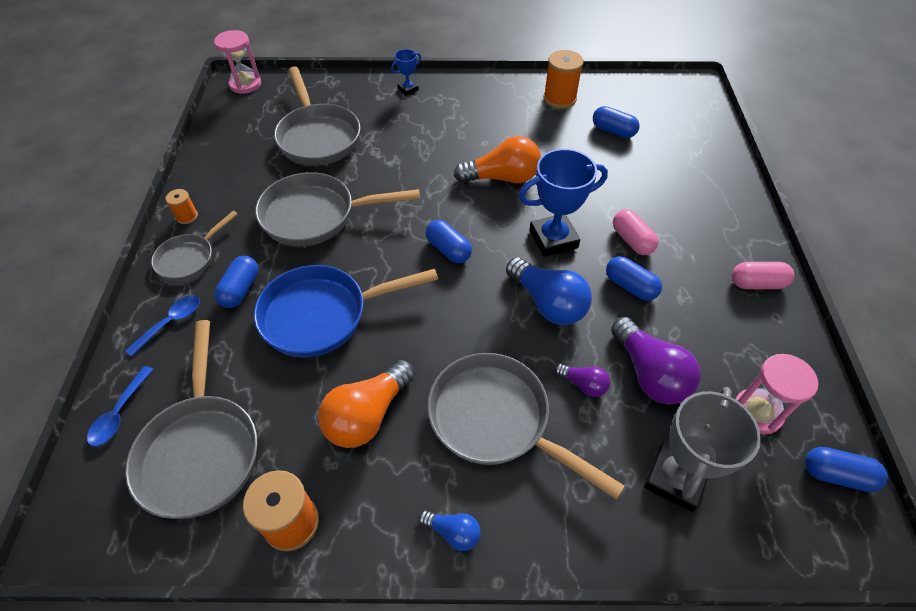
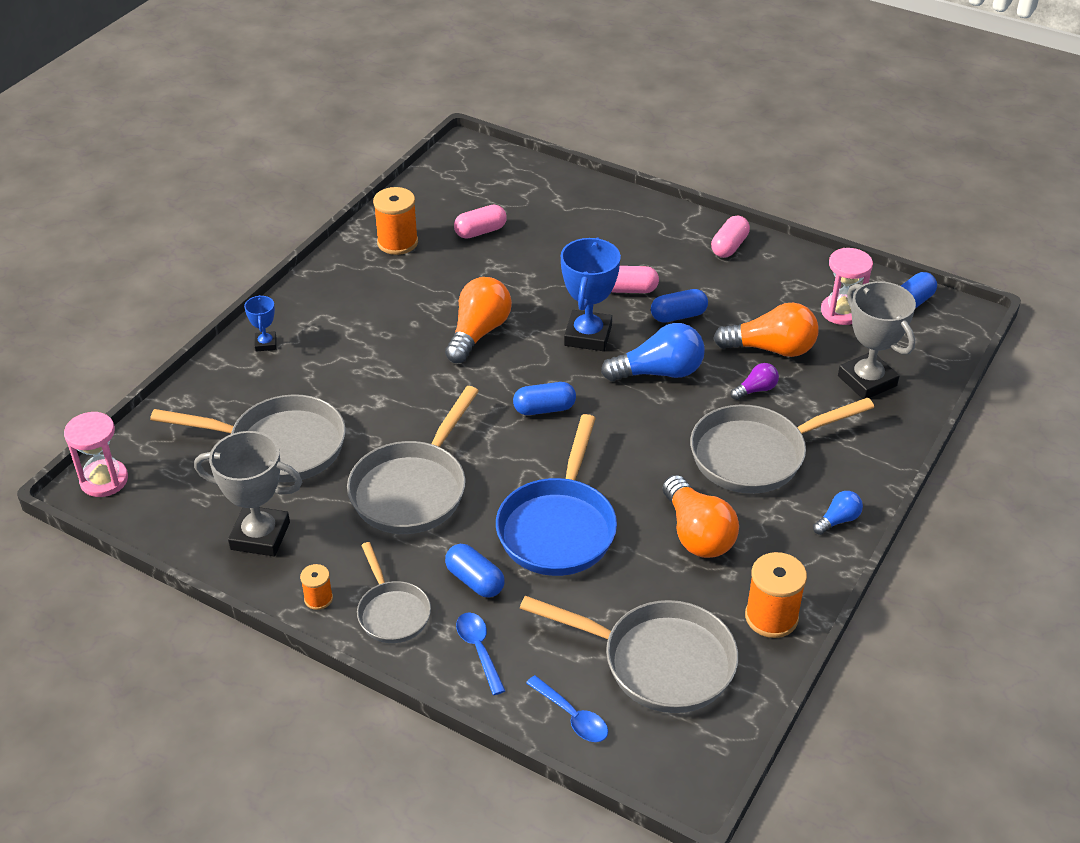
camera: 60 degrees left, 10 degrees down
(232, 165) = (260, 536): none -> grey trophy
(613, 131) = (480, 231): blue capsule -> pink capsule
(649, 373) = (771, 349): purple light bulb -> orange light bulb

